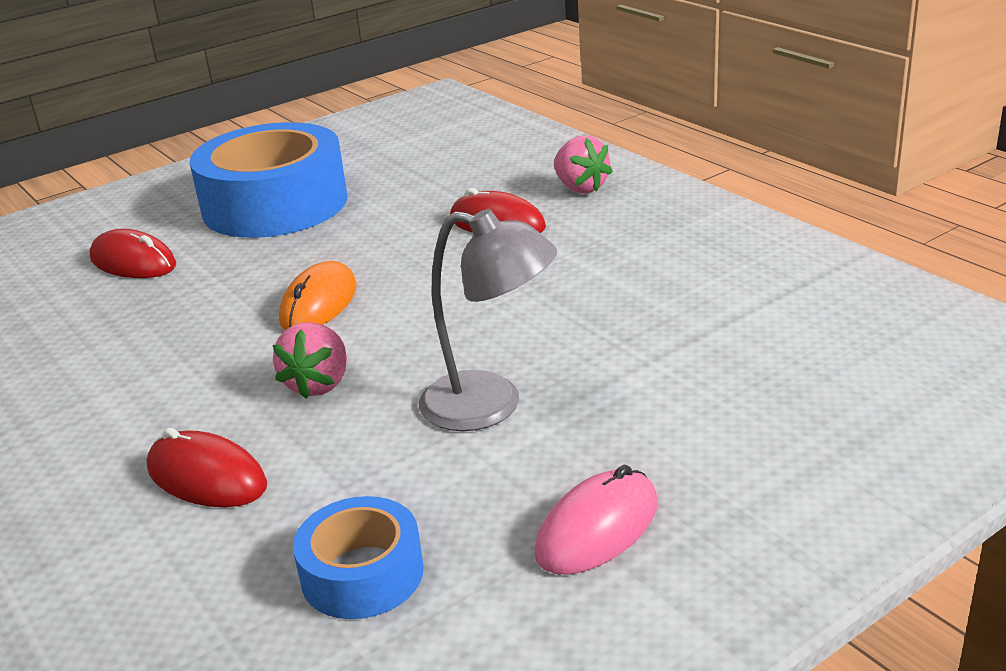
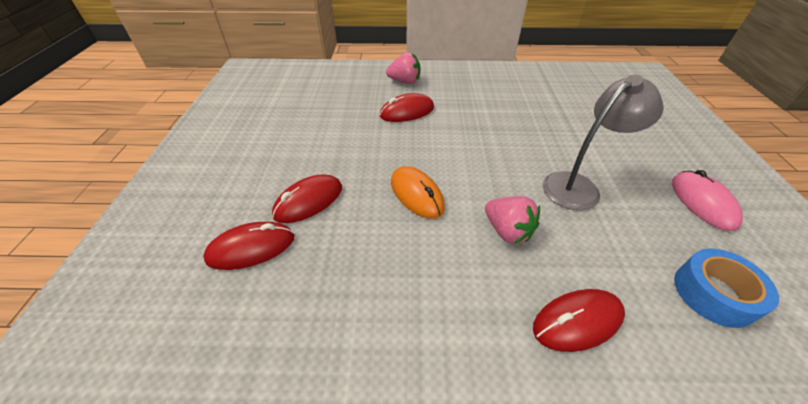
camera: 55 degrees left, 15 degrees up
(231, 254) = (308, 201): none -> red mouse
(275, 204) = (273, 161): blue tape -> none

